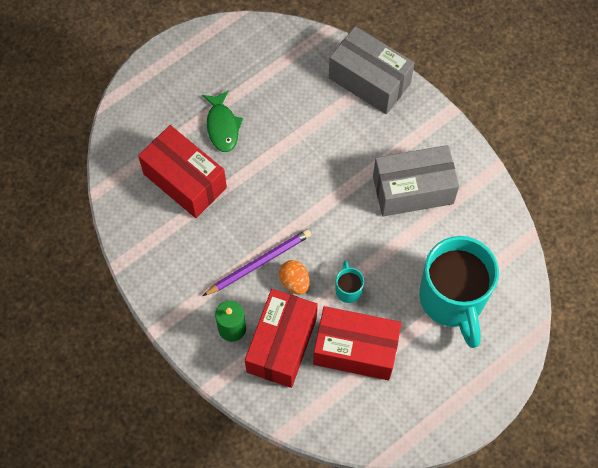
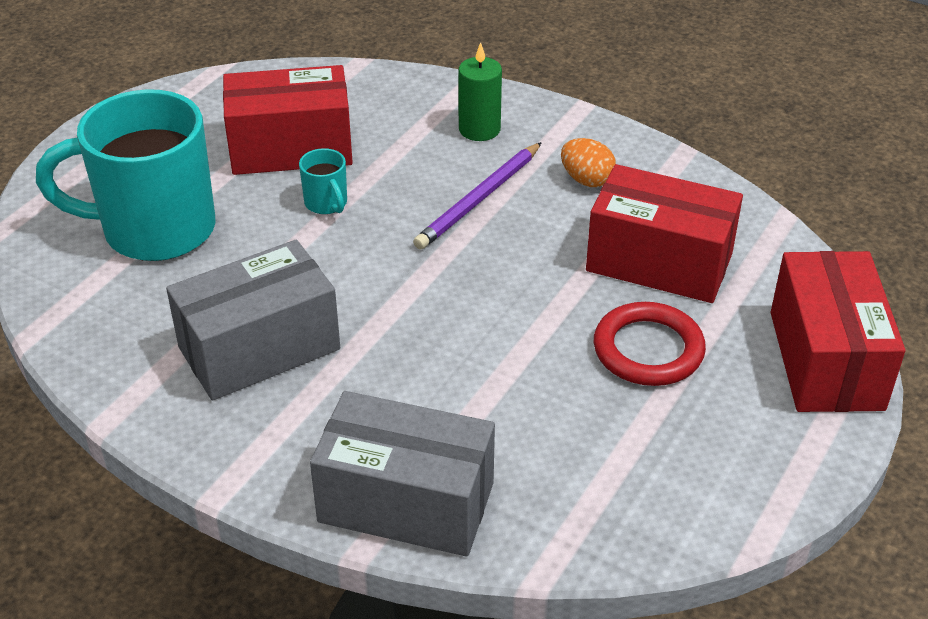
camera: 160 degrees right, 25 degrees down
(222, 126) = (648, 350): green fish -> red ring
(281, 344) = (400, 130): red box -> red box (826, 360)
(294, 282) = (413, 192): orange egg -> orange egg (586, 180)
(453, 300) = (154, 230): turquoise mug -> turquoise mug turned 60 degrees counterclockwise

